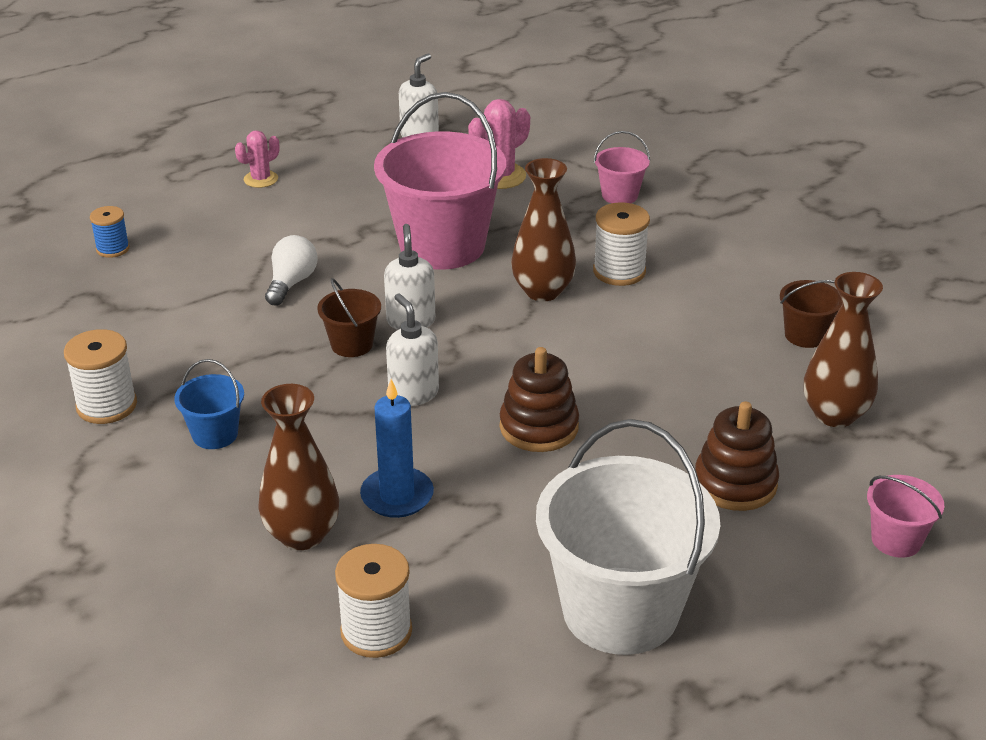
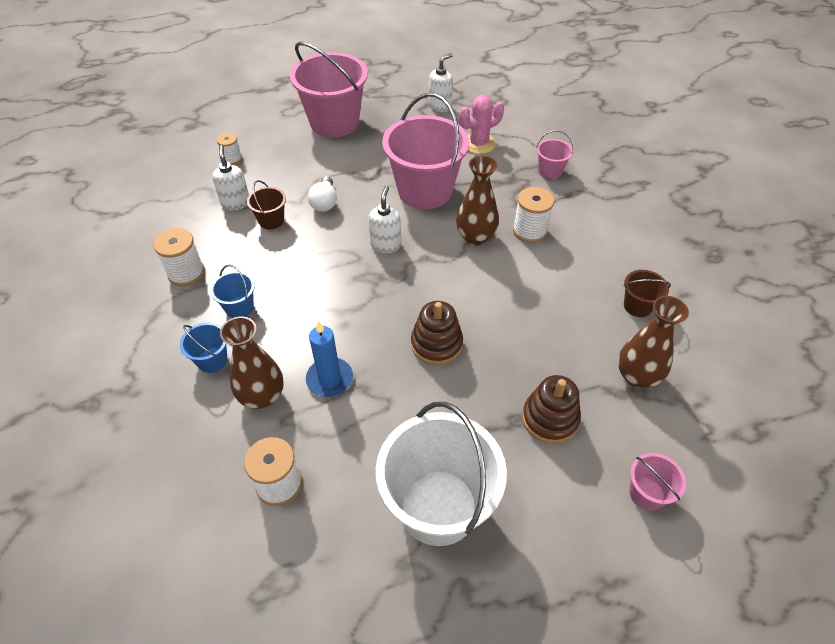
camera: 15 degrees right, 15 degrees up
(113, 249) = (232, 159): blue spool -> white spool
(202, 506) = (212, 360): none -> blue bucket
(261, 179) = (334, 122): pink cactus -> pink bucket
(291, 283) = (324, 202): white light bulb -> white light bulb turned 150 degrees clockwise
(352, 344) = (344, 256): brown bucket -> brown bucket (271, 220)
(413, 393) = (367, 301): white soap dispenser -> white soap dispenser (235, 203)

